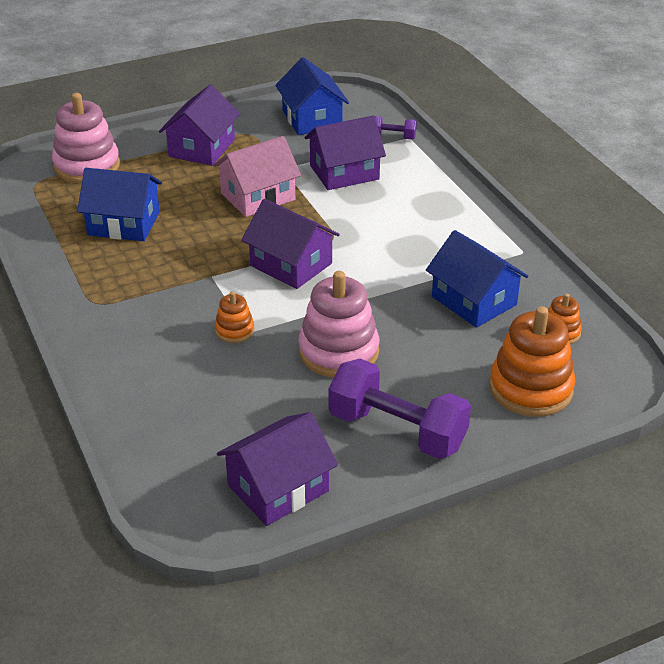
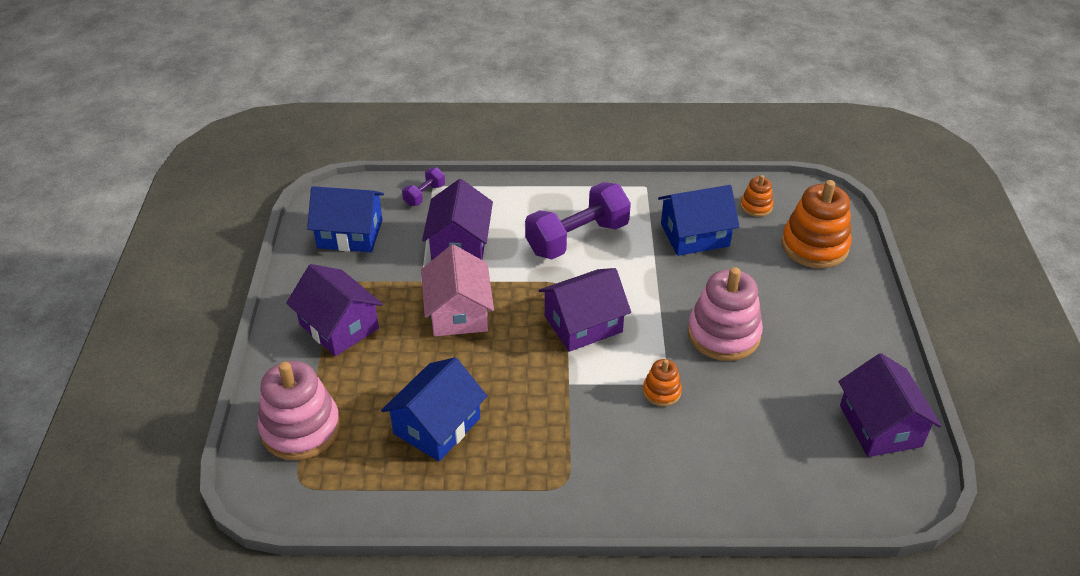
camera: 65 degrees left, 5 degrees up
(397, 431) = (836, 333): purple dumbbell -> purple dumbbell (577, 238)

